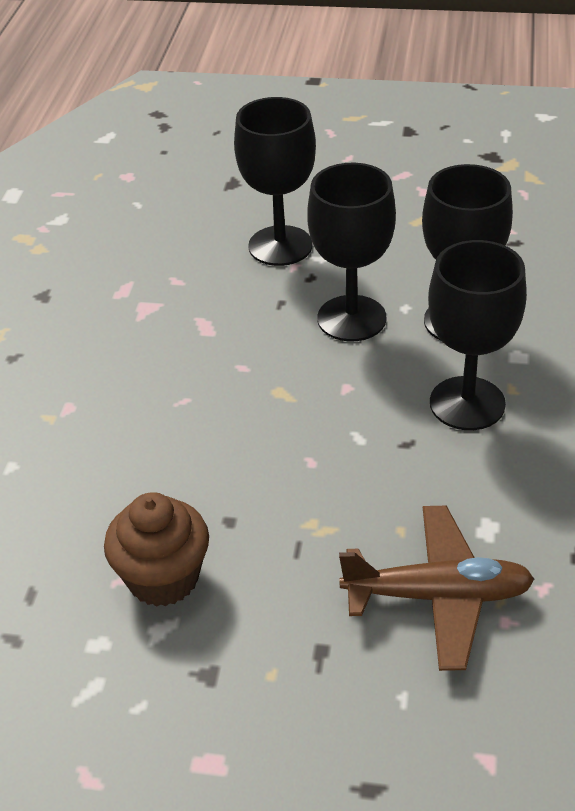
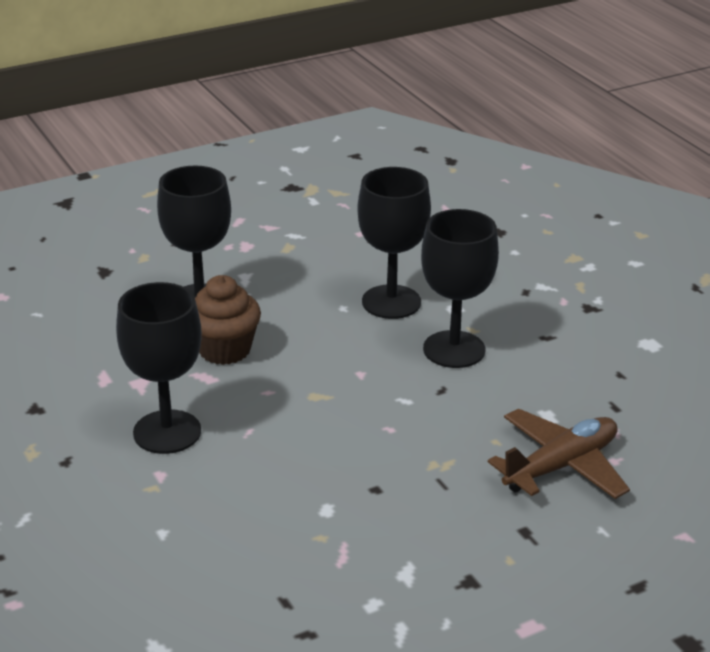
camera: 40 degrees left, 10 degrees down
(163, 578) = (371, 543): brown cupcake -> brown cupcake (224, 350)
(351, 318) = (313, 329): black goblet -> black goblet (167, 432)

